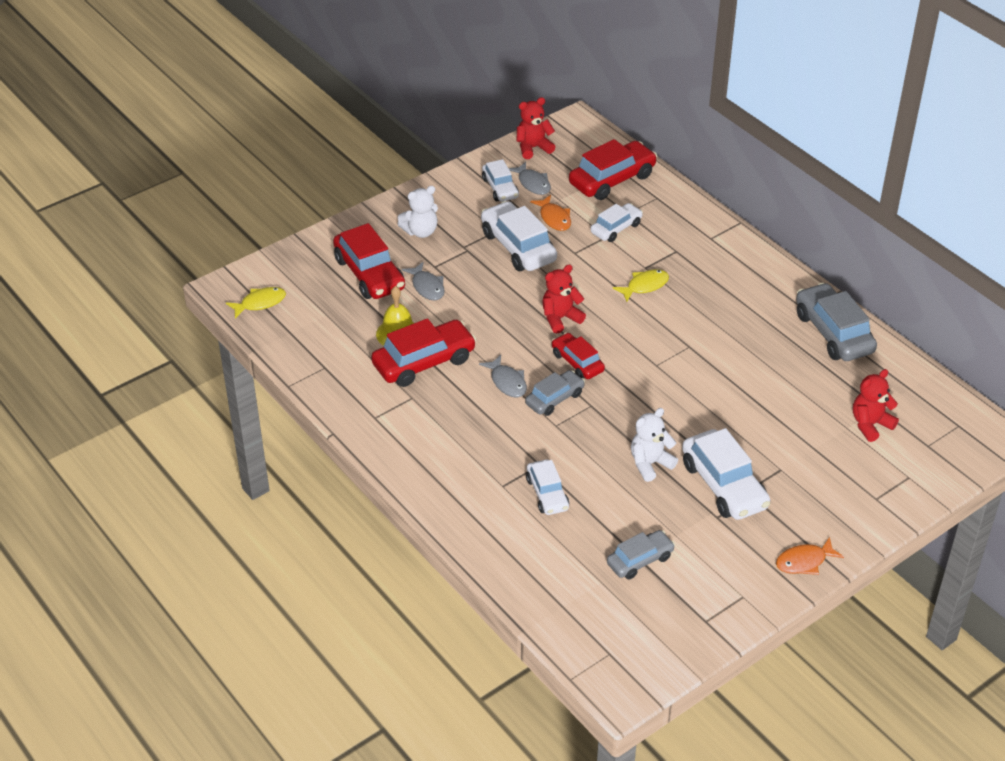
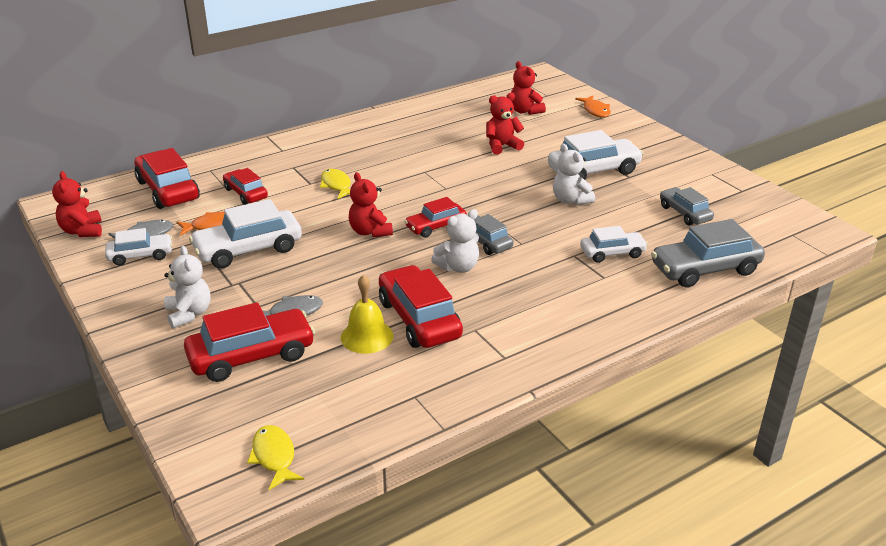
camera: 85 degrees left, 10 degrees down
(507, 382) = (458, 267): grey fish -> white teddy bear
(616, 228) = (245, 193): white car -> red car
(766, 406) = (502, 146): none -> red teddy bear
(804, 562) = (670, 148): orange fish -> orange fish (595, 111)
(833, 333) = (421, 113): grey car -> grey car (705, 269)

